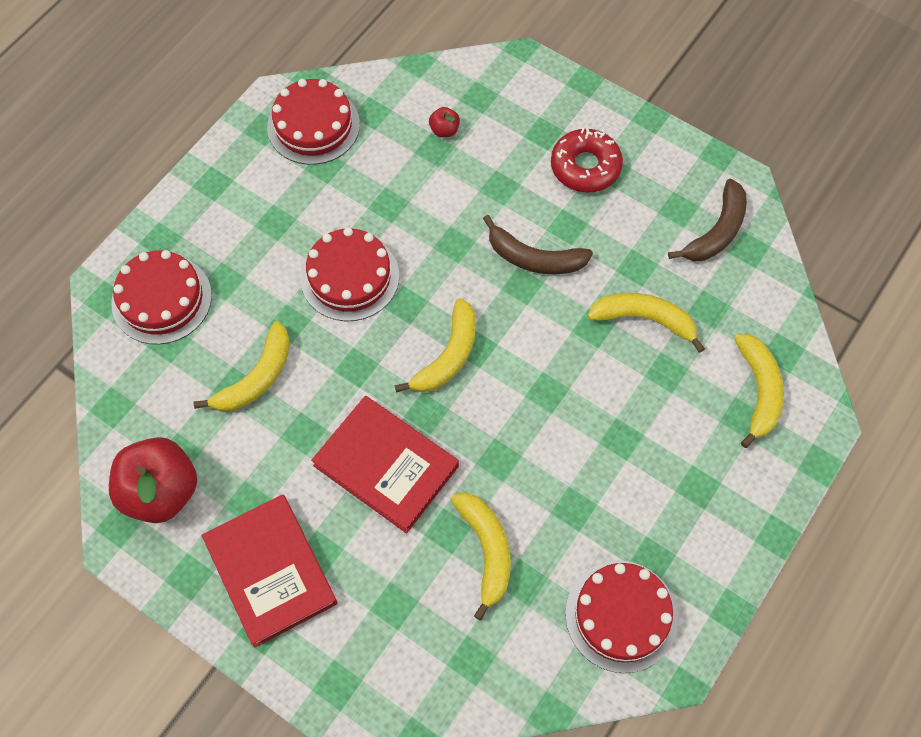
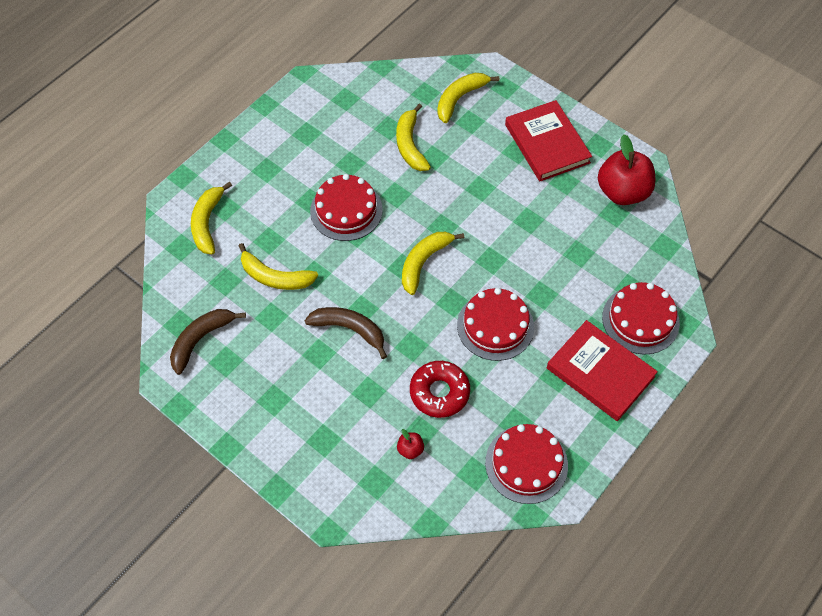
camera: 175 degrees left, 5 degrees down
(257, 377) = (563, 258): yellow banana -> yellow banana (459, 99)
(386, 466) = (472, 196): red book -> red book (600, 372)
(585, 167) = (293, 404): red donut -> red donut (439, 392)
(621, 615) = (332, 107): red cake -> red cake (346, 210)

